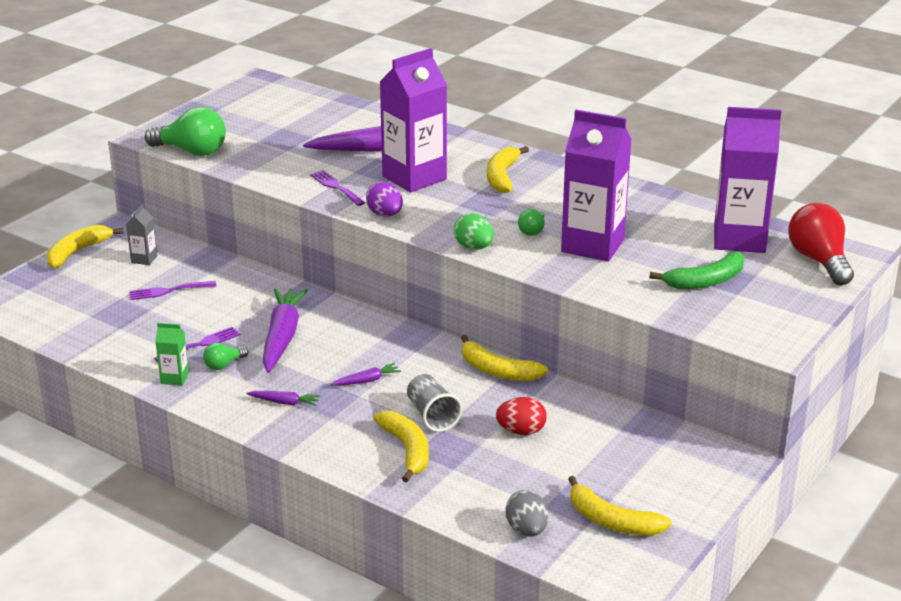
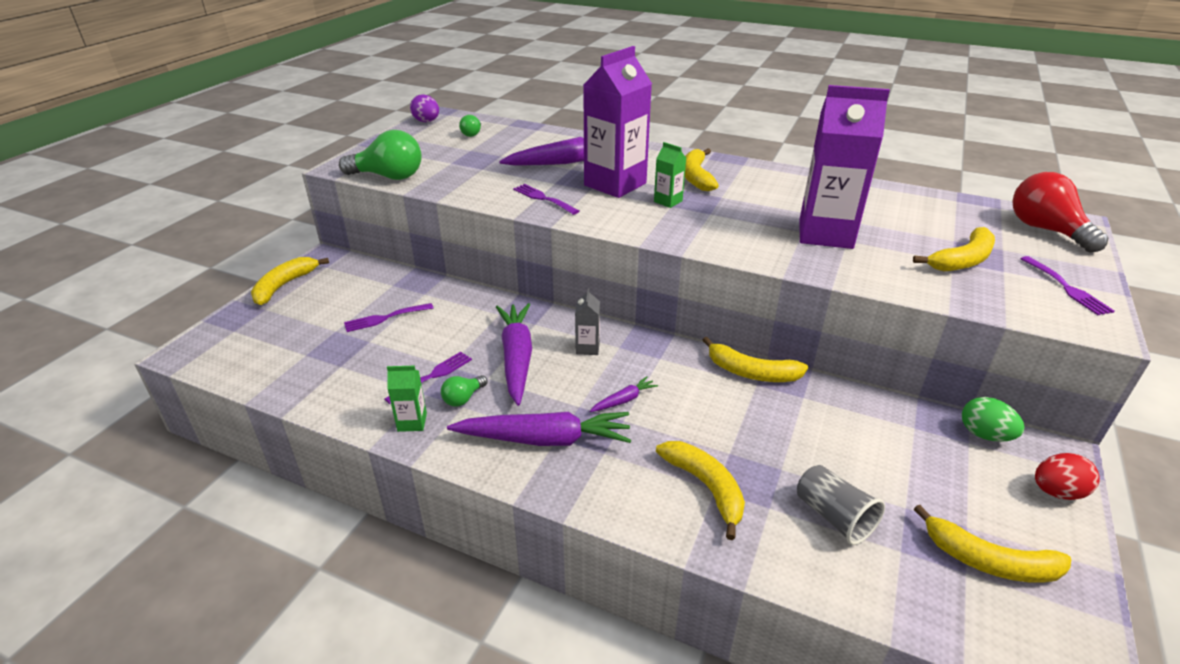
camera: 10 degrees left, 5 degrees up
(144, 259) = (354, 287): grey carton -> grey carton (587, 348)
(284, 402) = (544, 439): purple carrot -> purple carrot, size x2.18
(385, 214) = (604, 221): purple egg -> purple egg (426, 121)
(432, 415) = (712, 436): grey cup -> grey cup (833, 517)
(458, 200) = (668, 201): none -> green carton
(473, 247) = (711, 246): green egg -> green egg (984, 435)
(521, 431) = (815, 445): red egg -> red egg (1056, 492)
(526, 530) = (902, 591): grey egg -> none
(532, 231) = (757, 224): green light bulb -> green light bulb (472, 134)
(706, 281) = (962, 260): green banana -> yellow banana
(739, 239) = (955, 216): purple carton -> none
(782, 313) = (1067, 288): none -> purple fork

